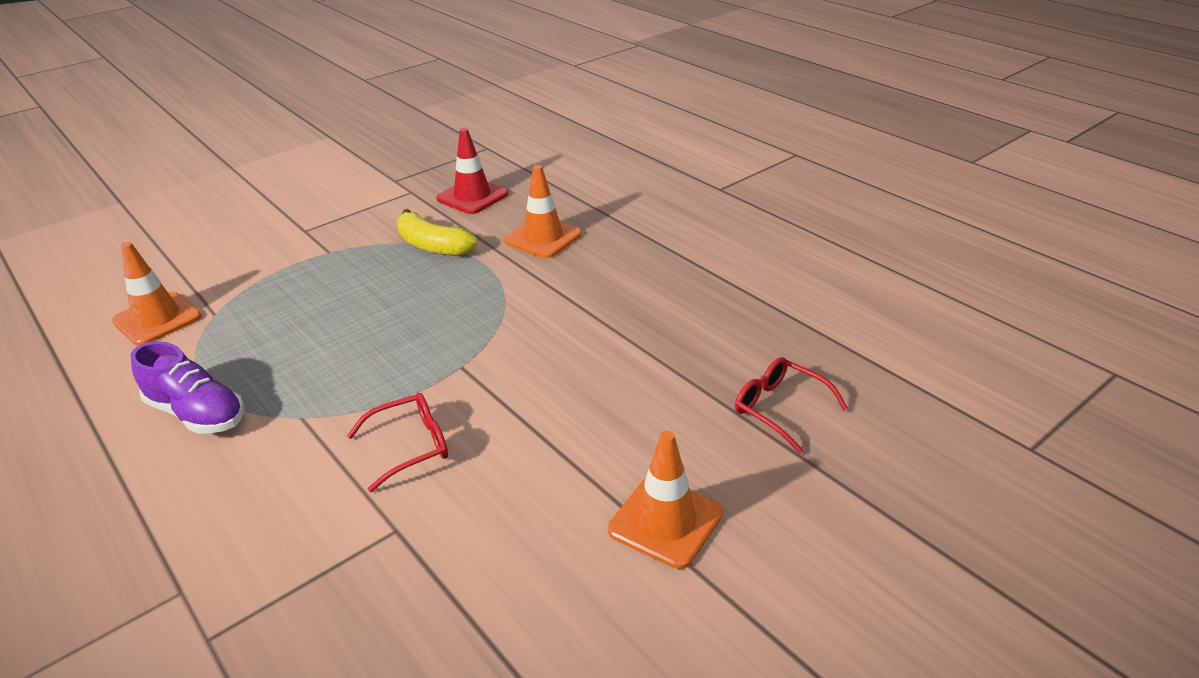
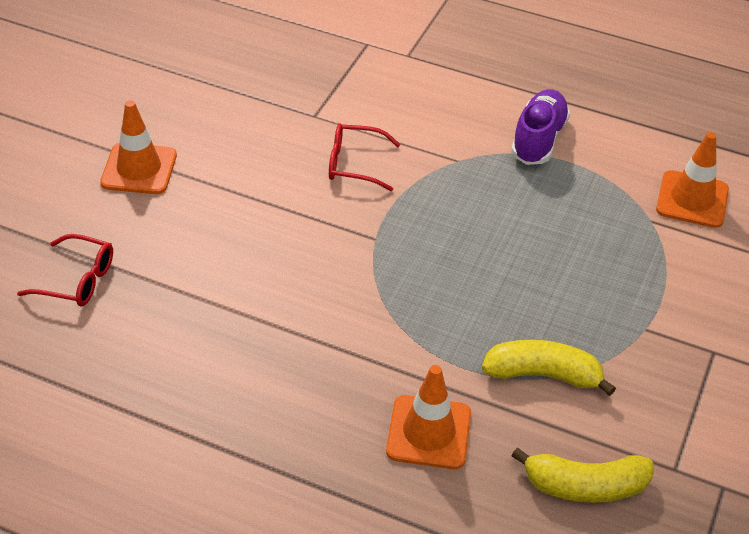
camera: 150 degrees right, 10 degrees up
(197, 413) = (538, 139): purple shoe -> purple shoe turned 105 degrees clockwise
(410, 446) = (354, 164): red glasses -> red glasses turned 60 degrees clockwise
(472, 196) = (585, 486): red traffic cone -> yellow banana

